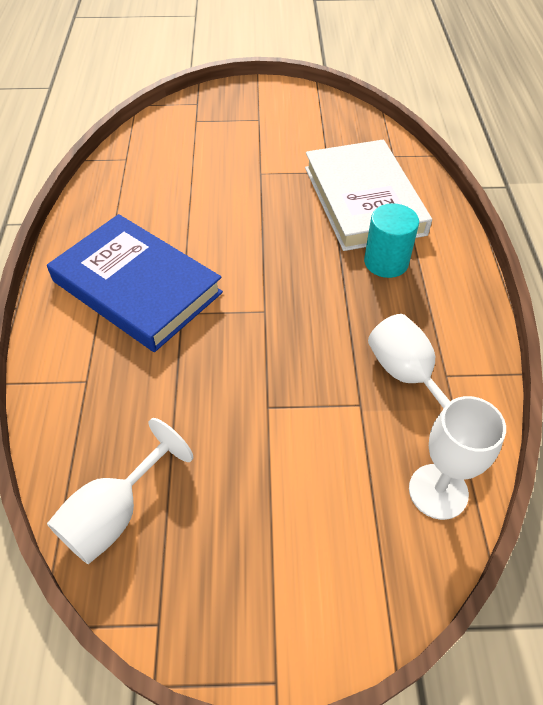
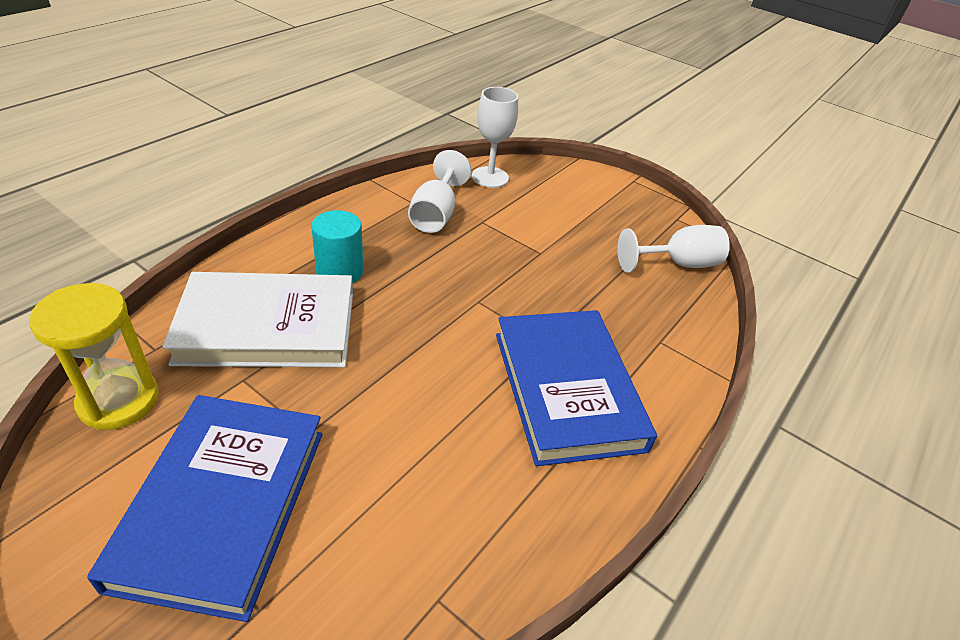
camera: 145 degrees left, 10 degrees down
(256, 133) = (223, 505): none -> blue book
(363, 200) = (267, 327): white book -> white book turned 60 degrees clockwise
(364, 132) = (119, 401): none -> yellow hourglass

